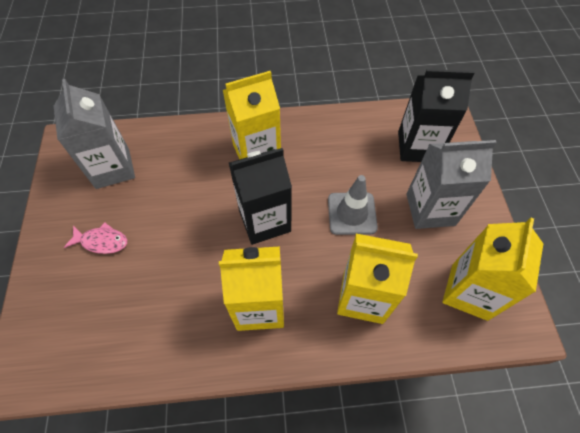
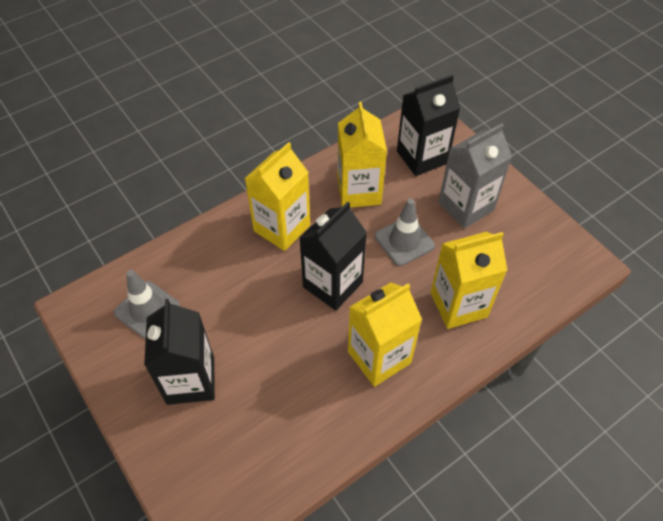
camera: 30 degrees left, 5 degrees down
(102, 241) = (190, 380): pink fish -> black carton
(113, 168) = (147, 309): grey carton -> grey traffic cone
(469, 291) = (536, 257): yellow carton -> yellow carton (359, 191)

